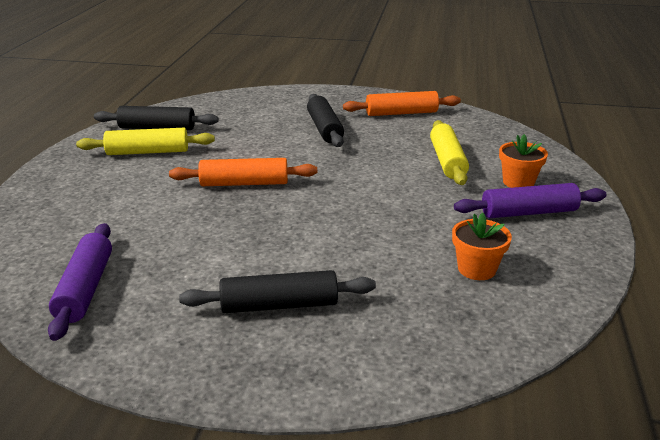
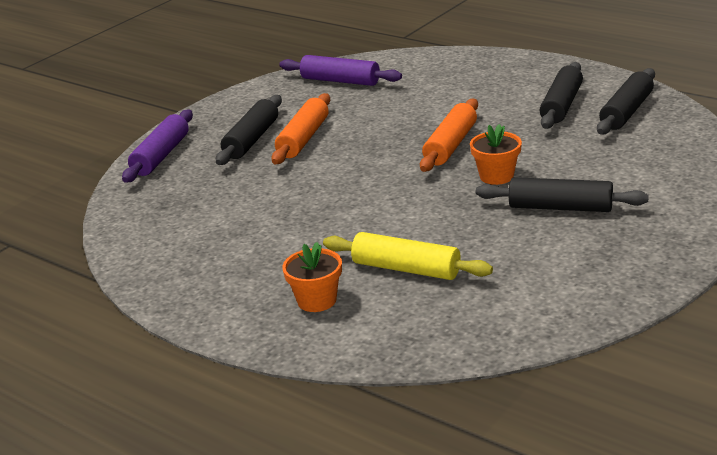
camera: 120 degrees right, 0 degrees up
(148, 152) = (561, 105): yellow rolling pin -> black rolling pin
(401, 113) = (580, 275): orange rolling pin -> orange rolling pin (303, 139)
(477, 269) = (205, 225): orange flower pot -> orange flower pot (496, 176)
(528, 212) = (254, 283): purple rolling pin -> purple rolling pin (161, 156)

